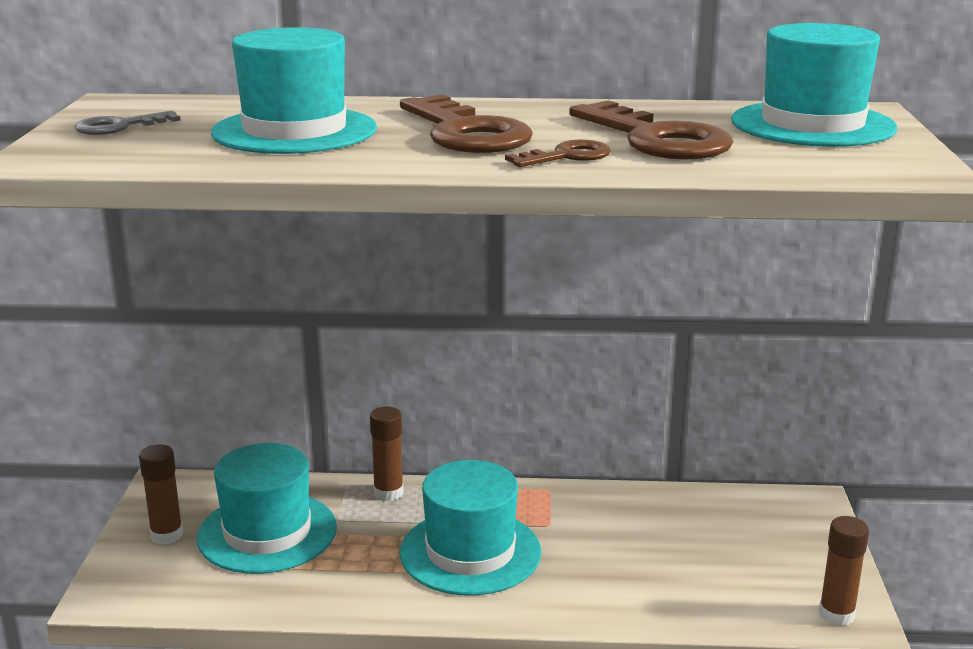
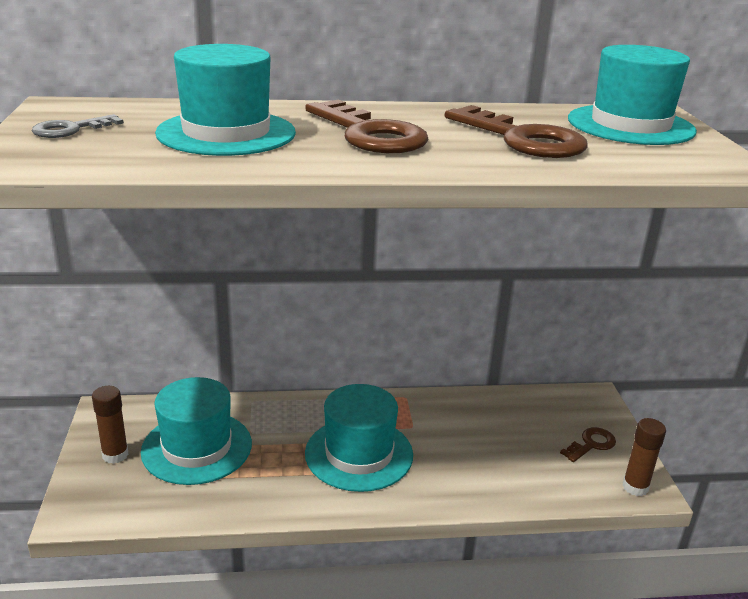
camera: 10 degrees left, 5 degrees up
(388, 493) = (285, 407): brown glue stick -> none
(567, 156) = (462, 156): brown key -> brown key (591, 444)

